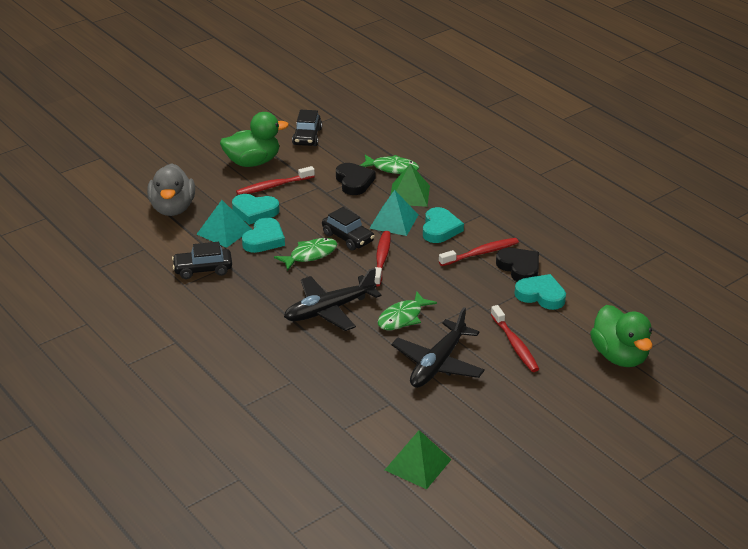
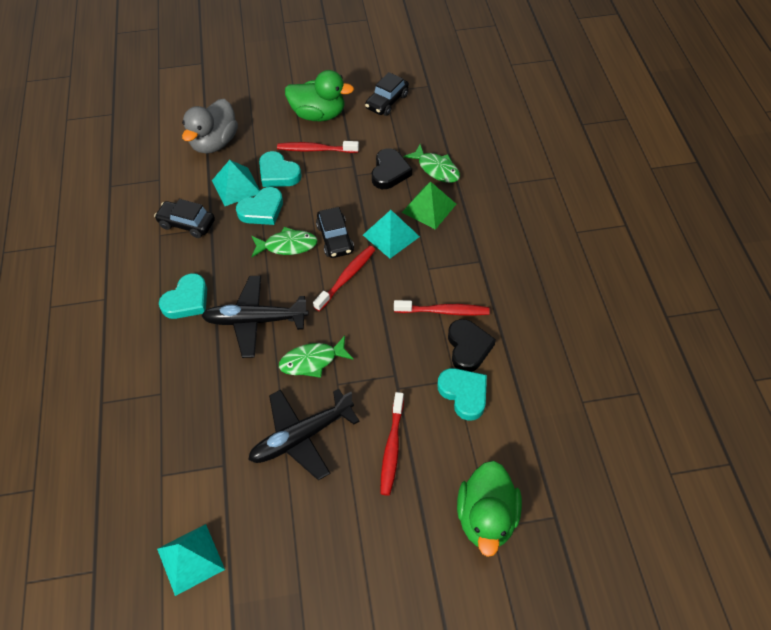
camera: 30 degrees right, 20 degrees up
(418, 464) = (191, 559): green pyramid -> turquoise pyramid
(440, 229) = (427, 263): turquoise heart -> turquoise heart (187, 300)

